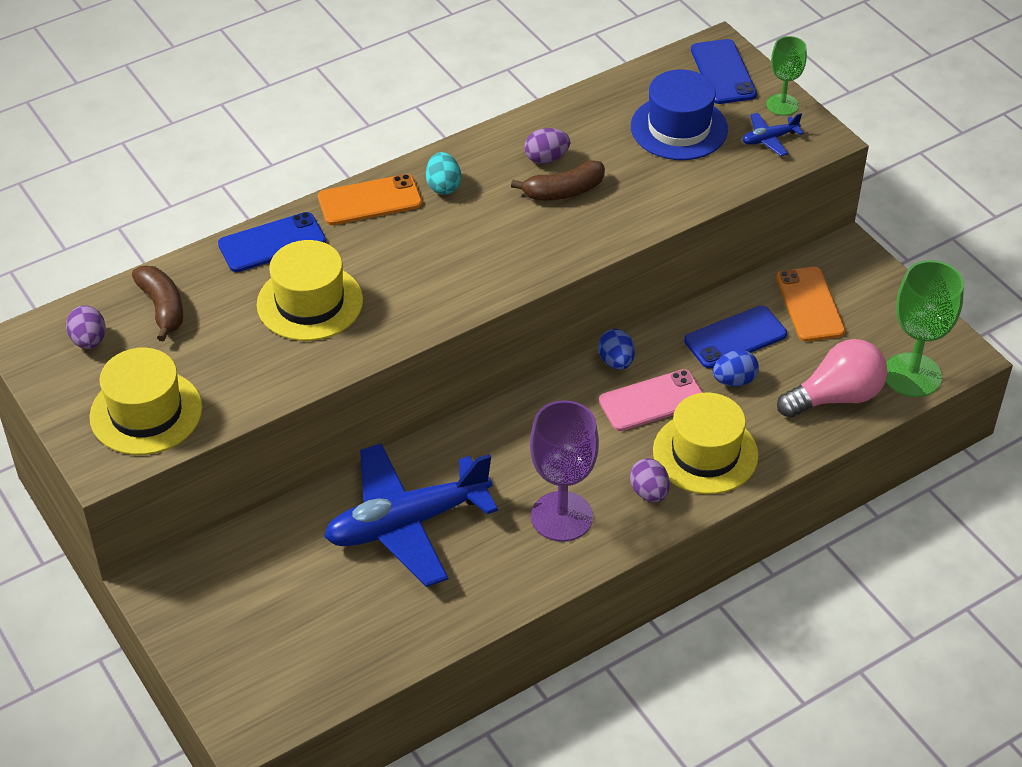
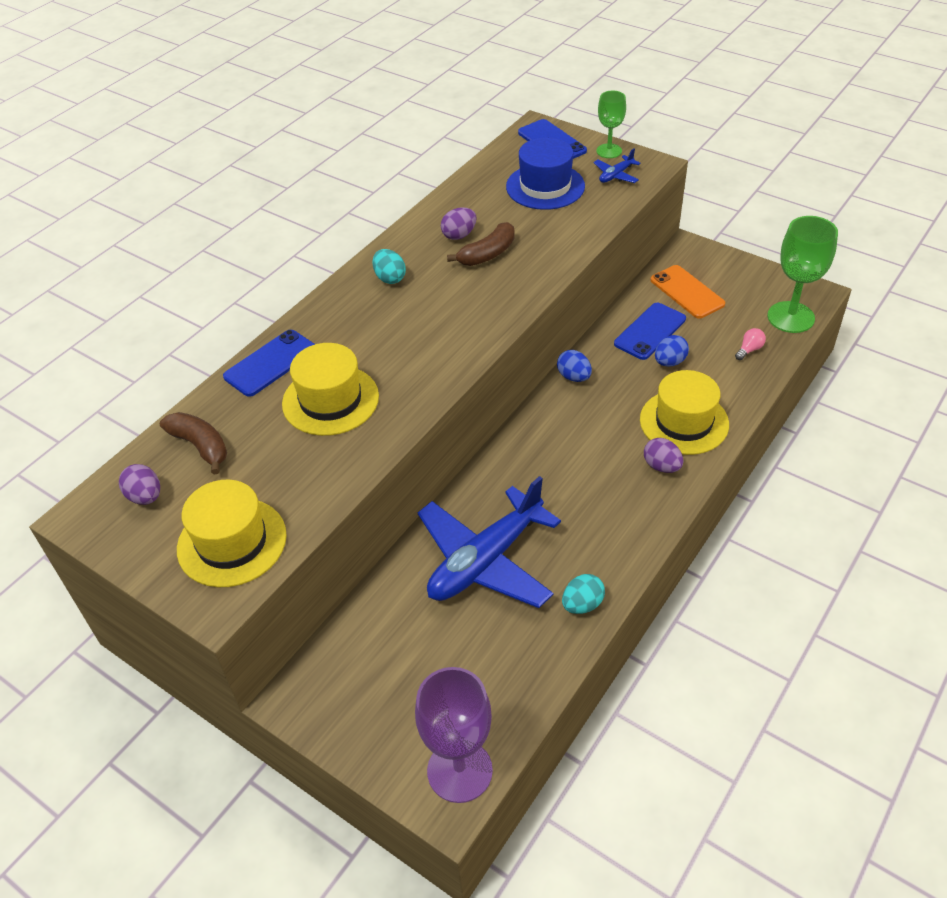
camera: 20 degrees left, 0 degrees up
(370, 200) = (336, 306): orange phone -> none
(477, 601) = (582, 604): none -> turquoise egg
(561, 516) = (607, 509): purple goblet -> purple goblet (459, 770)
(652, 401) = (619, 397): pink phone -> none
(835, 397) = (749, 349): pink light bulb -> pink light bulb, size x0.42

